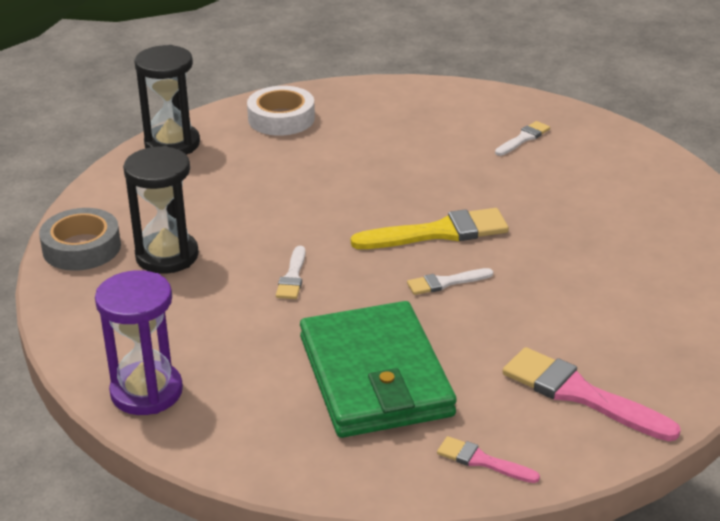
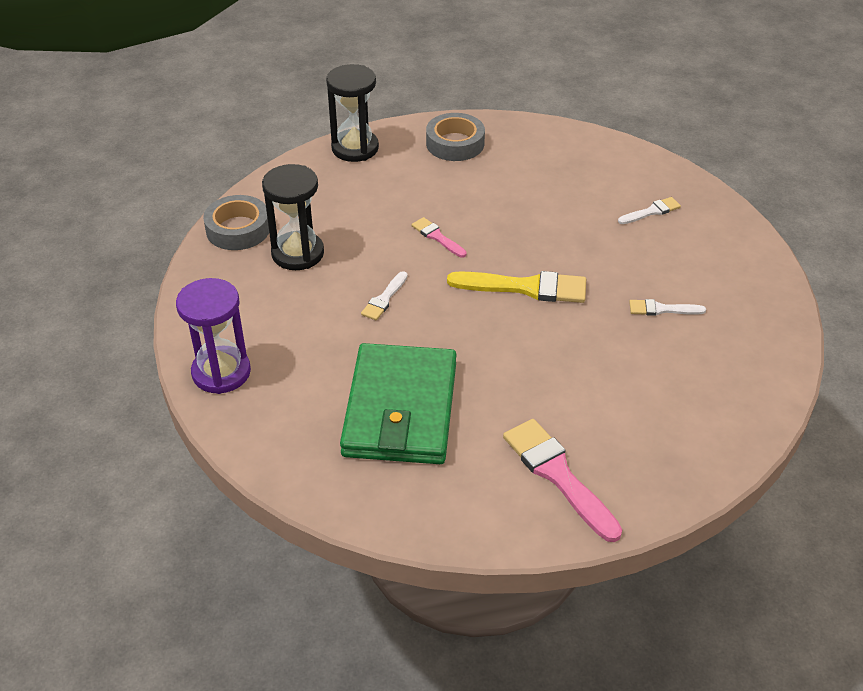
camera: 20 degrees right, 10 degrees up
(281, 118) = (455, 143): white tape -> grey tape
(445, 282) = (505, 337): white brush -> white brush (662, 309)
(482, 461) = (443, 511): pink brush -> pink brush (437, 237)

